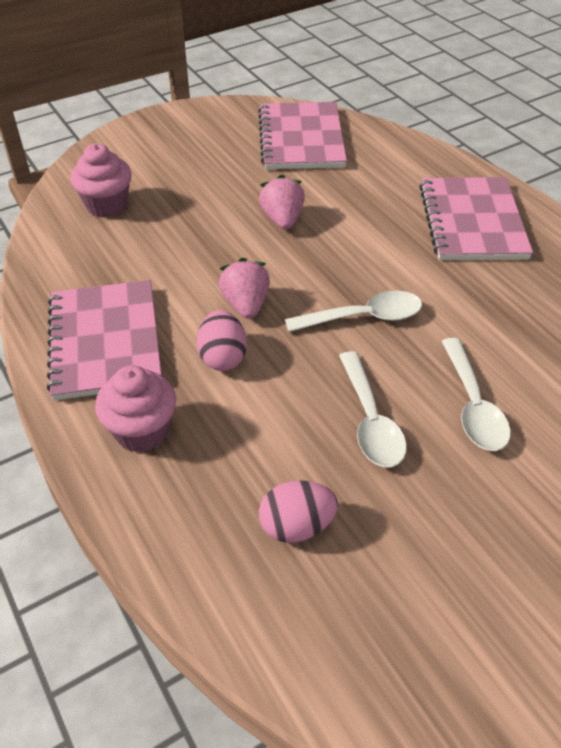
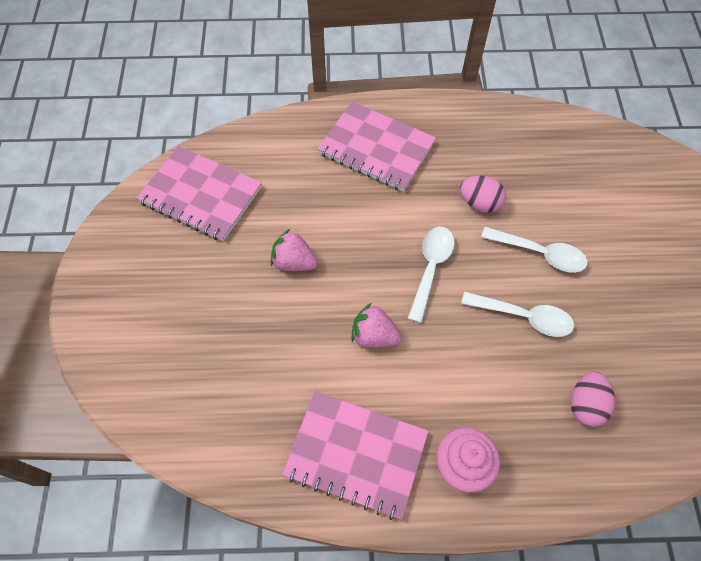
camera: 60 degrees left, 15 degrees up
(107, 205) = (183, 383): pink cupcake -> none
(223, 357) = (419, 378): pink egg -> pink egg (479, 203)

